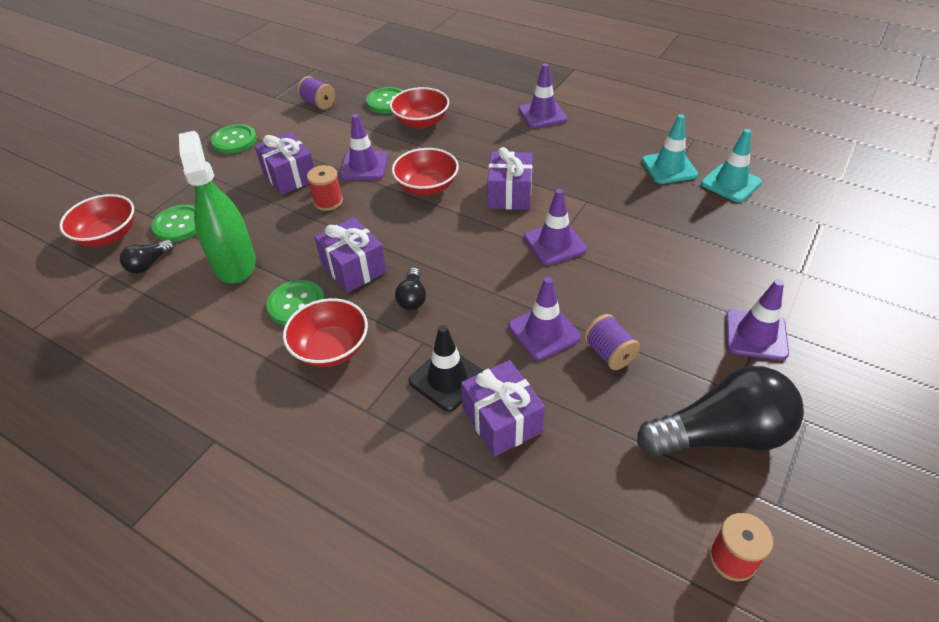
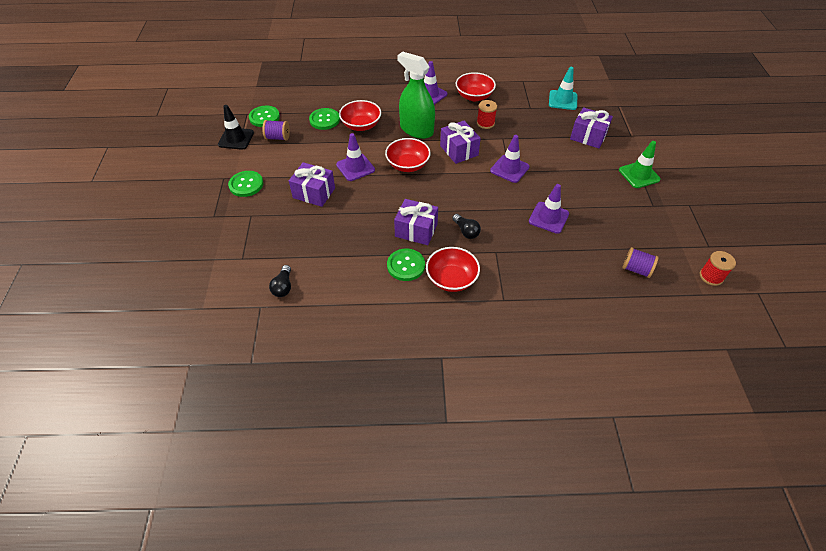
camera: 35 degrees left, 5 degrees up
(108, 235) = (230, 283): red bowl -> red bowl (474, 96)
(179, 225) = (274, 254): green button -> green button (264, 117)
(234, 263) = (340, 260): green spray bottle -> green spray bottle (416, 130)
(328, 202) = (357, 198): red spool -> red spool (485, 123)
(447, 379) = (526, 264): black traffic cone -> black traffic cone (236, 139)
(501, 420) = (571, 270): purple gift -> purple gift (588, 136)
(609, 353) = (587, 214): purple spool -> purple spool (636, 269)
(669, 168) = (526, 103): turquoise traffic cone -> none
(720, 435) = (664, 228): black light bulb -> none
(755, 335) = (639, 175): purple traffic cone -> green traffic cone

